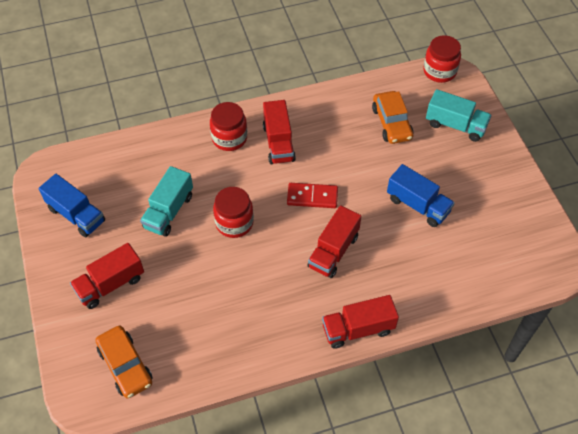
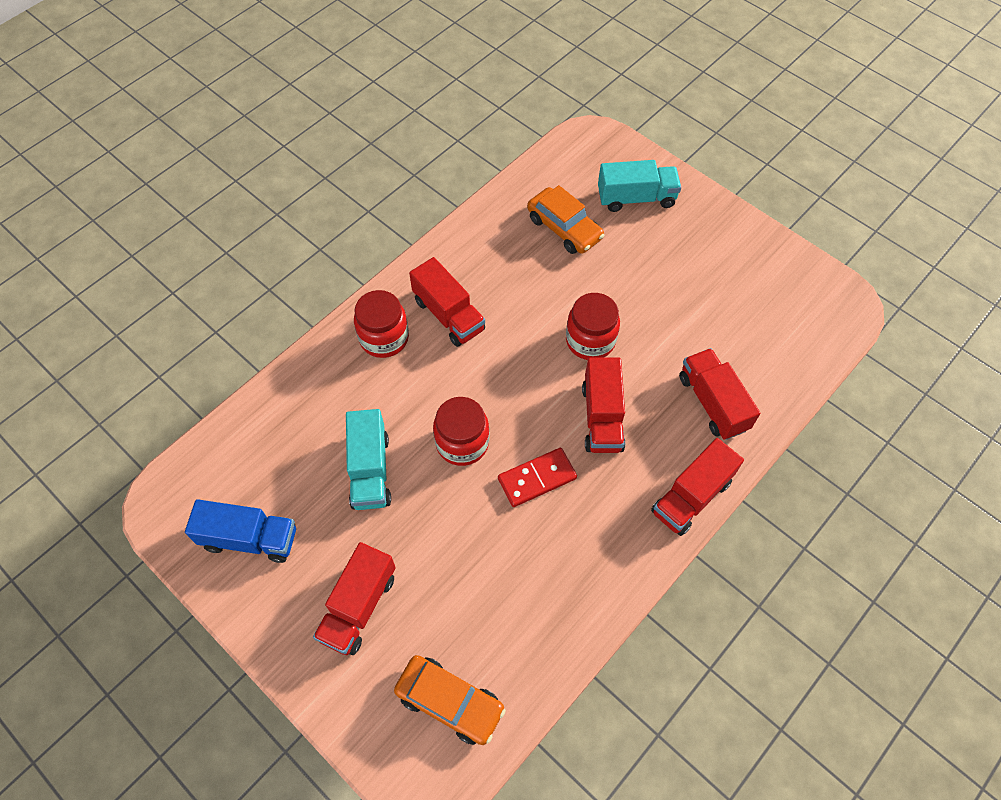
camera: 30 degrees left, 5 degrees up
(312, 197) = (533, 363): red domino -> red domino (537, 479)
(415, 279) = (713, 403): none -> red truck
(418, 205) = (658, 313): blue truck -> none
(439, 71) = (576, 141): red jar -> red jar (590, 340)

